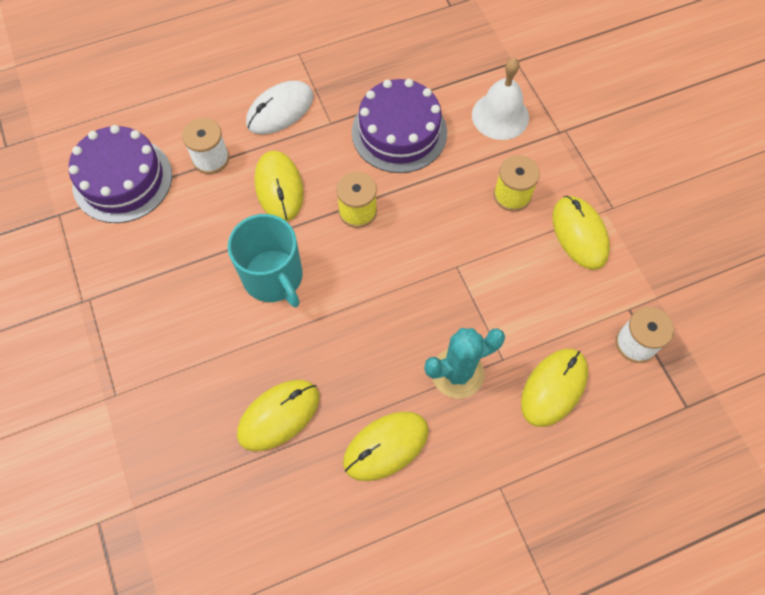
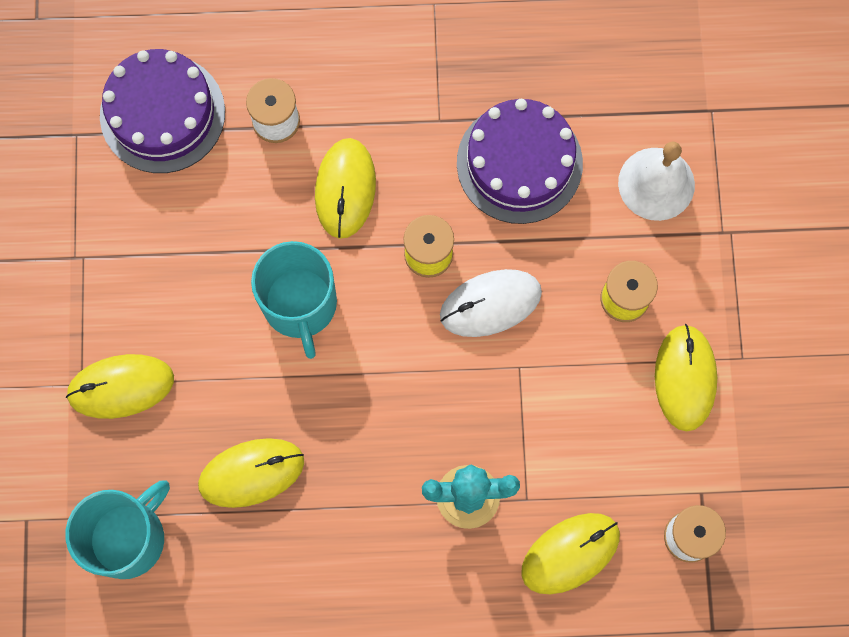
camera: 20 degrees right, 10 degrees up
(192, 504) = (128, 537): none -> turquoise mug
(280, 110) = (382, 81): white mouse -> white mouse (490, 304)
(386, 446) = (356, 550): yellow mouse -> yellow mouse (121, 387)

